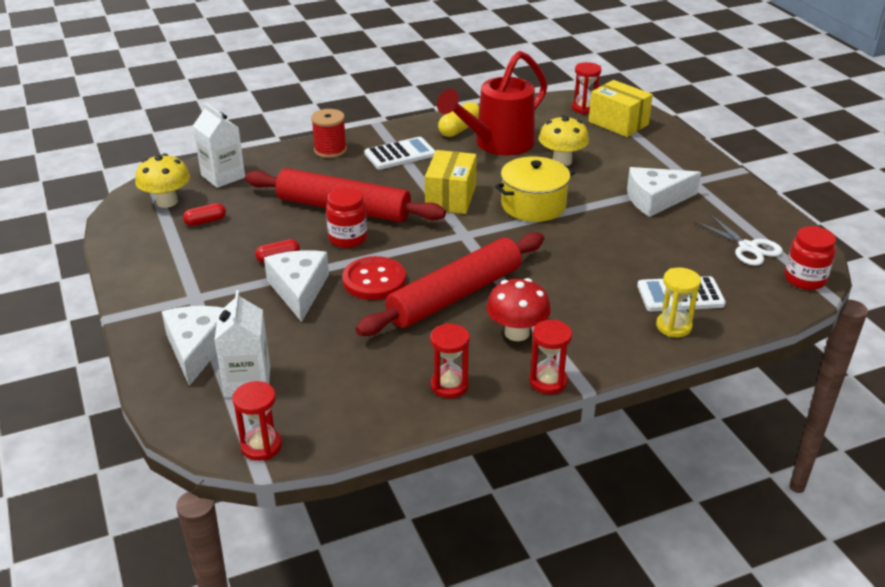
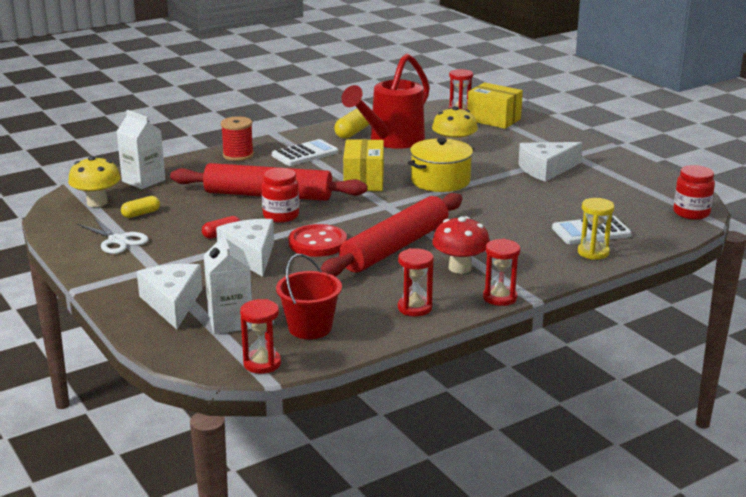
camera: 10 degrees left, 10 degrees down
(205, 221) = (141, 214): red capsule -> yellow capsule
(328, 401) = (310, 328): none -> red bucket
(748, 247) = (636, 196): white scissors -> white scissors (117, 240)

